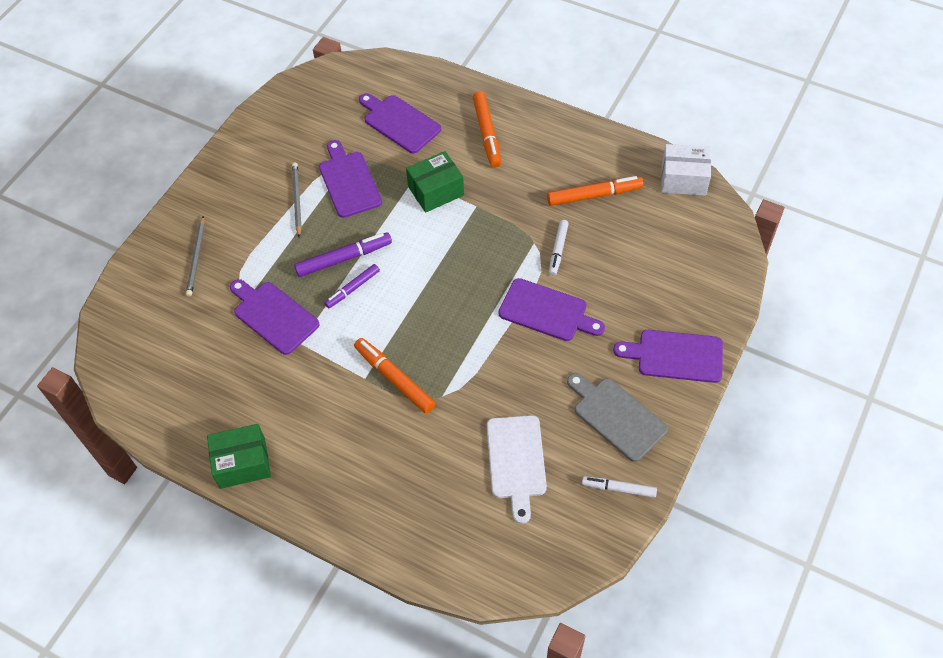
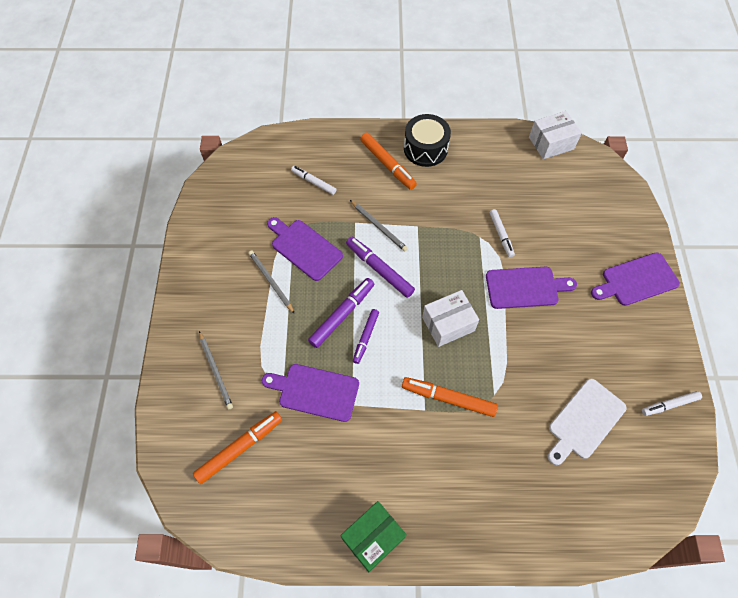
camera: 30 degrees left, 5 degrees up
(399, 122) = (313, 182): purple cutting board -> white marker
(408, 232) = (379, 270): none -> purple marker
(436, 191) = (379, 227): green box -> grey pencil
(442, 311) = (448, 324): none -> white box
(516, 461) = (584, 421): white cutting board -> white cutting board turned 75 degrees clockwise
(538, 133) = (425, 149): none -> black drum
(594, 195) = (497, 181): orange marker -> orange marker (239, 448)
(616, 416) = (629, 347): grey cutting board -> none

